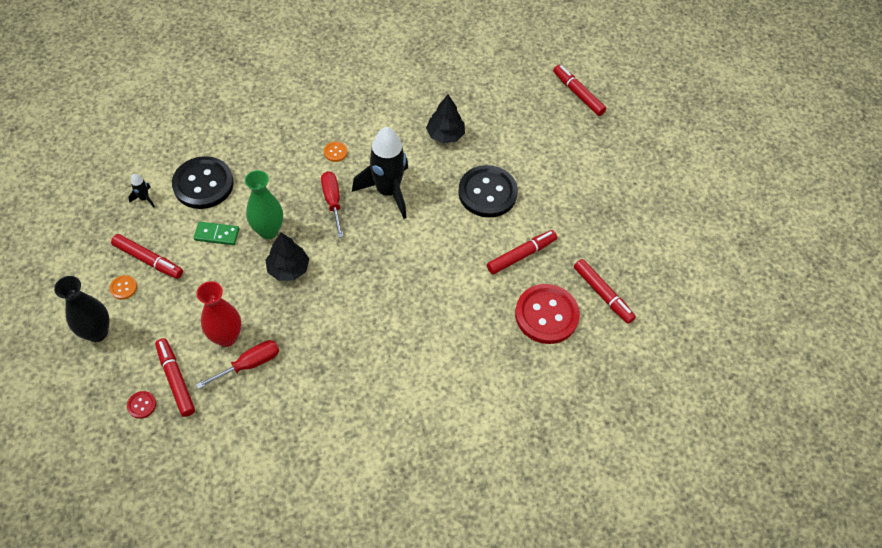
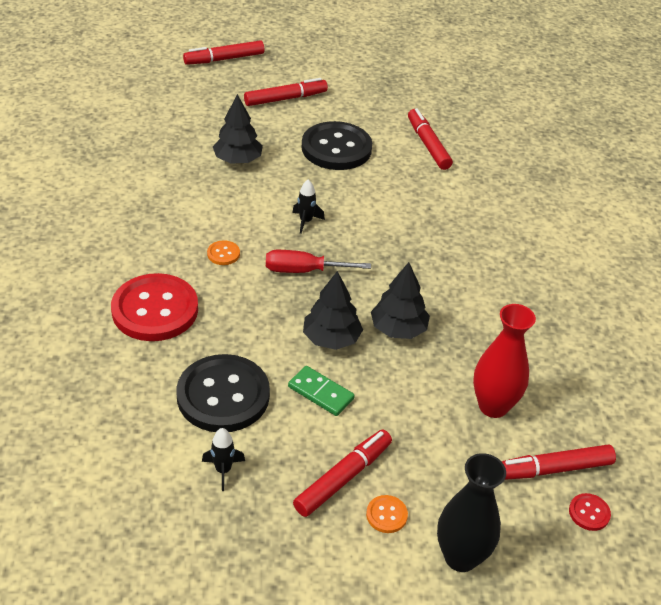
camera: 75 degrees left, 15 degrees down
(217, 234) = (320, 393): green domino -> green domino turned 75 degrees counterclockwise
(249, 364) = (537, 389): red screwdriver -> none
(268, 231) = (331, 338): green vase -> black tree
(388, 191) = (306, 221): black rocket -> black rocket, size x0.41
(546, 315) = (506, 146): red button -> red button (155, 310)
(602, 294) = (488, 107): red marker -> red marker (285, 99)

